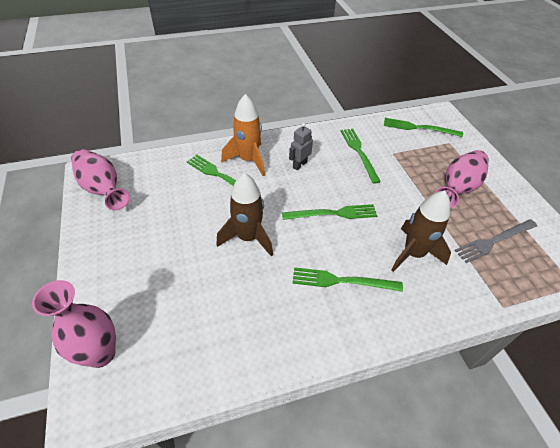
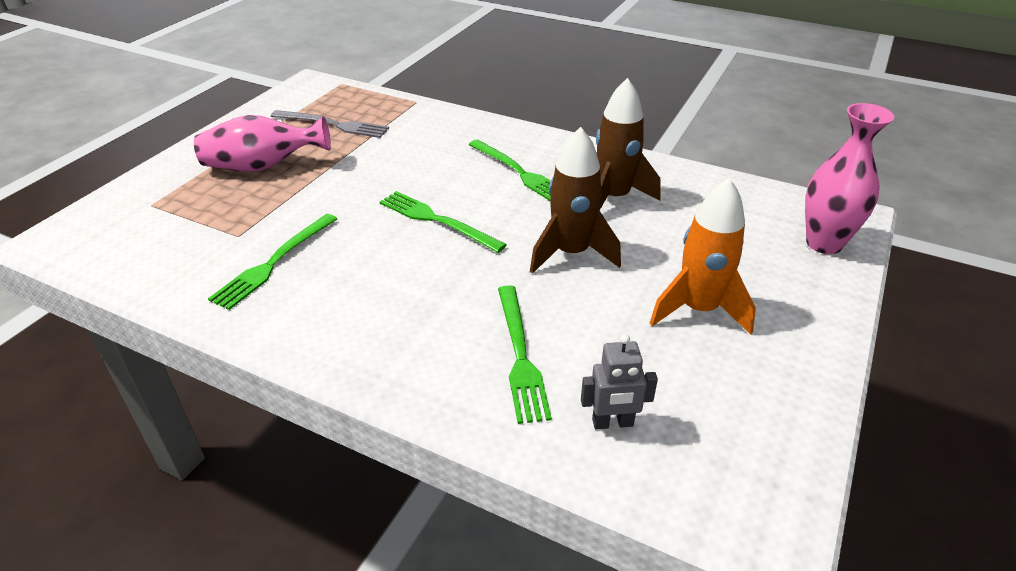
camera: 135 degrees left, 10 degrees down
(103, 189) = (753, 461): pink vase -> none
(248, 160) = (442, 354): orange rocket -> orange rocket (698, 310)
(299, 165) = (380, 297): grey robot -> grey robot (612, 423)
(413, 254) = (420, 154): brown rocket -> brown rocket (614, 198)
(419, 128) = (130, 242): green fork -> none

